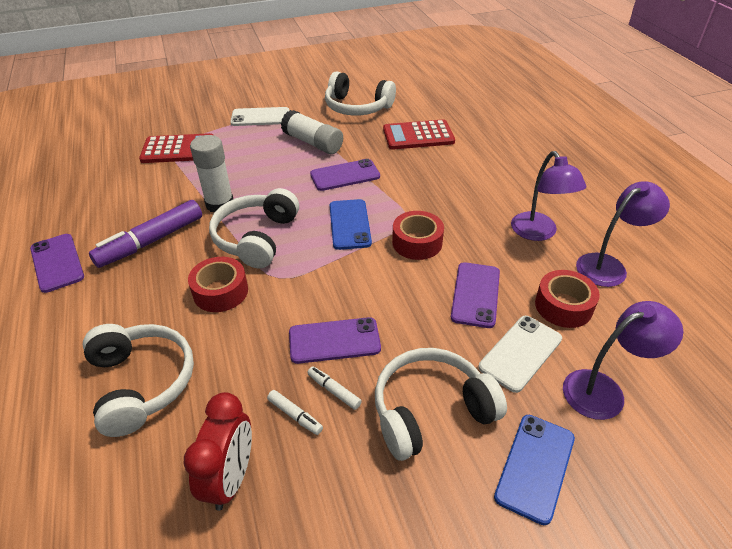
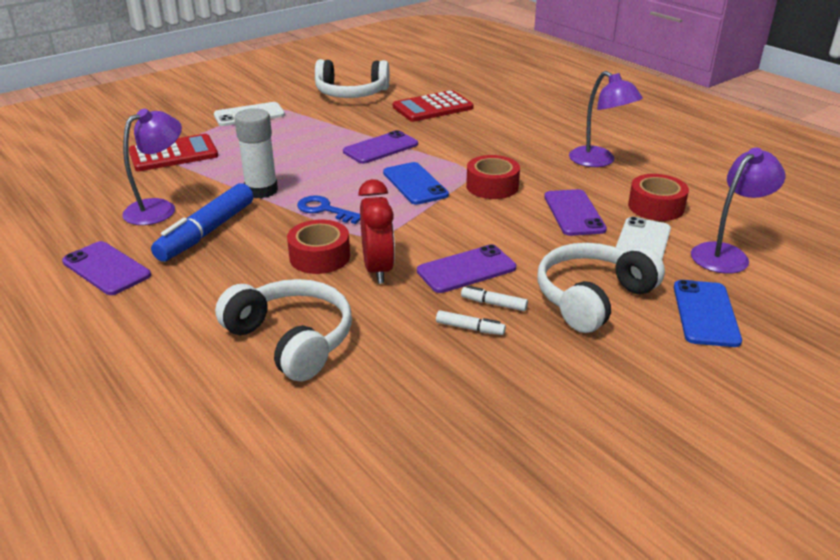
camera: 20 degrees left, 10 degrees down
(151, 241) = (207, 232): purple marker -> blue marker
(231, 478) = (442, 384): red clock -> red clock (378, 269)
(256, 238) = (324, 210): white headphones -> blue key
(313, 143) = (325, 128): white glue stick -> none
(608, 266) = (675, 173): purple lamp -> purple lamp (159, 208)

